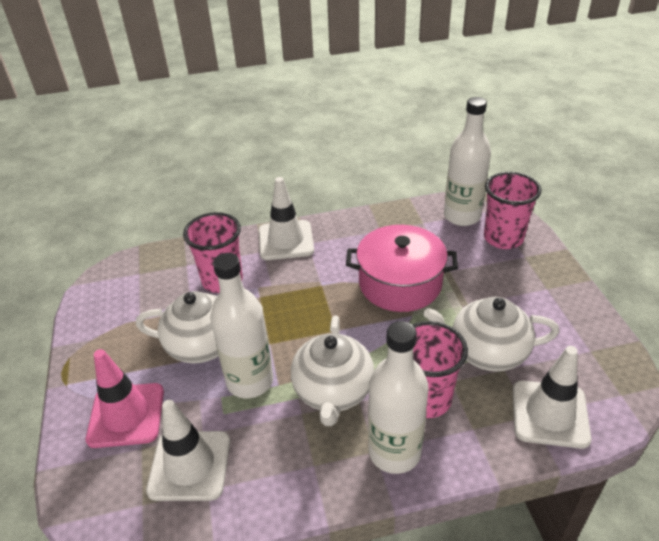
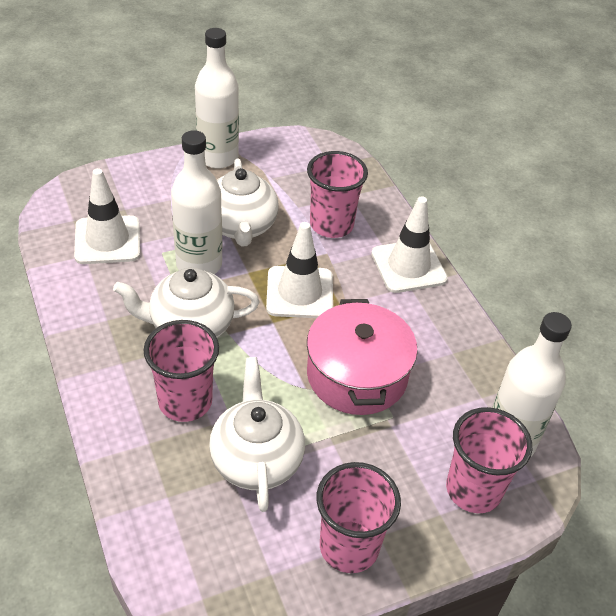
camera: 75 degrees right, 5 degrees up
(126, 415) = (157, 193): pink traffic cone -> none
(394, 452) = (120, 377): white bottle -> white bottle (218, 157)
(549, 414) = (170, 516): white traffic cone -> white traffic cone (299, 292)
(559, 305) = (349, 547): none -> pink cup

